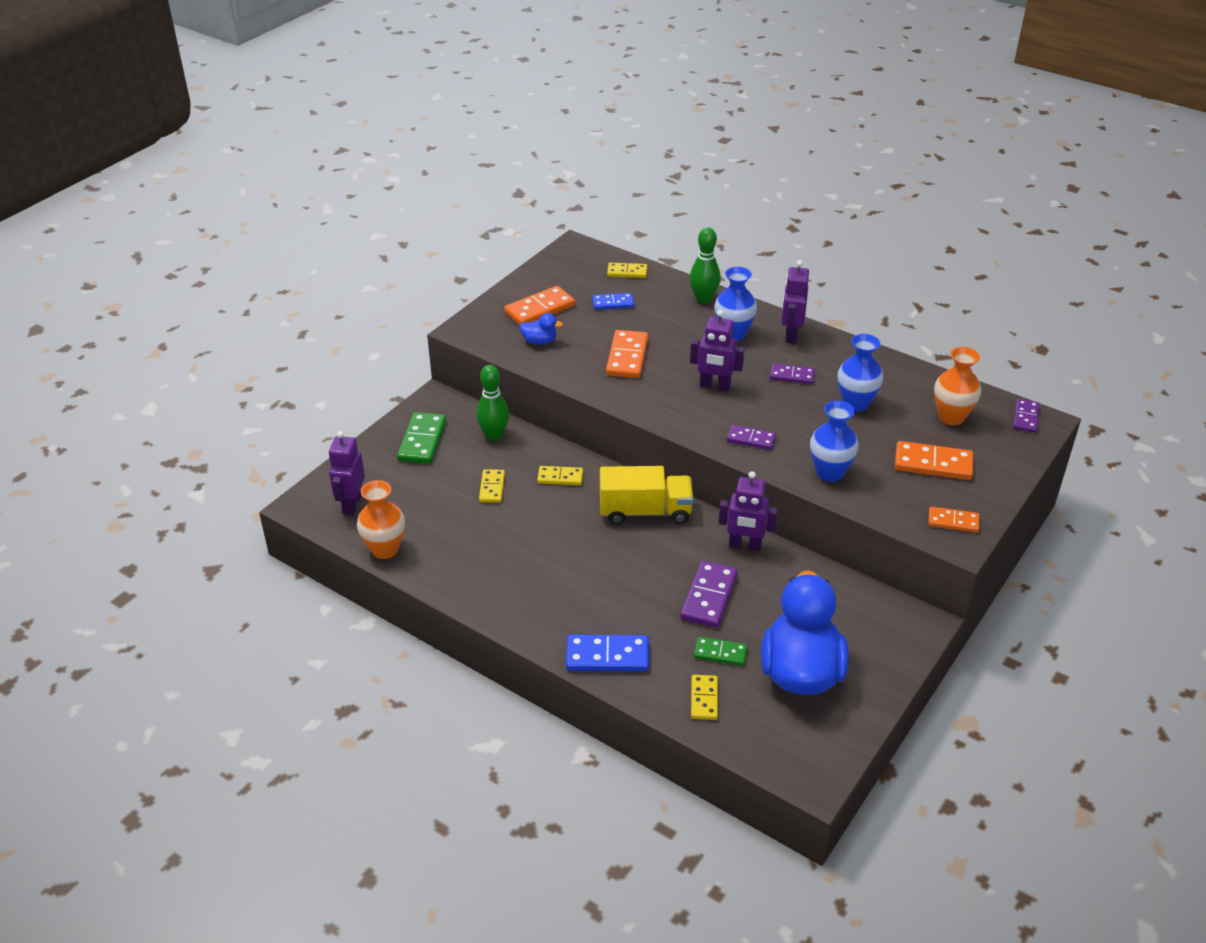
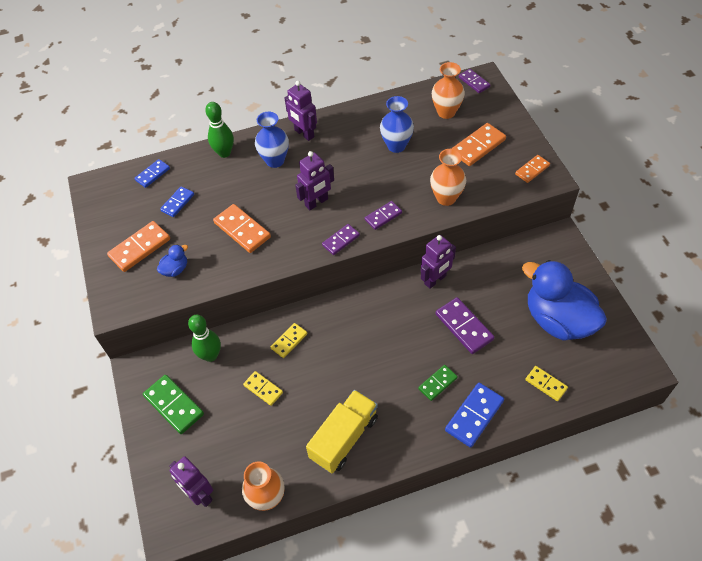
camera: 50 degrees left, 15 degrees up
(539, 309) = (140, 248): orange domino -> orange domino turned 45 degrees clockwise
(627, 272) = (152, 174): yellow domino -> blue domino
(645, 512) = (362, 313): yellow truck -> yellow truck (344, 438)
(720, 653) = (514, 351): green domino -> green domino (437, 383)
(792, 376) = (343, 158): purple domino -> purple domino (341, 240)
(829, 473) = (446, 198): blue vase -> orange vase

